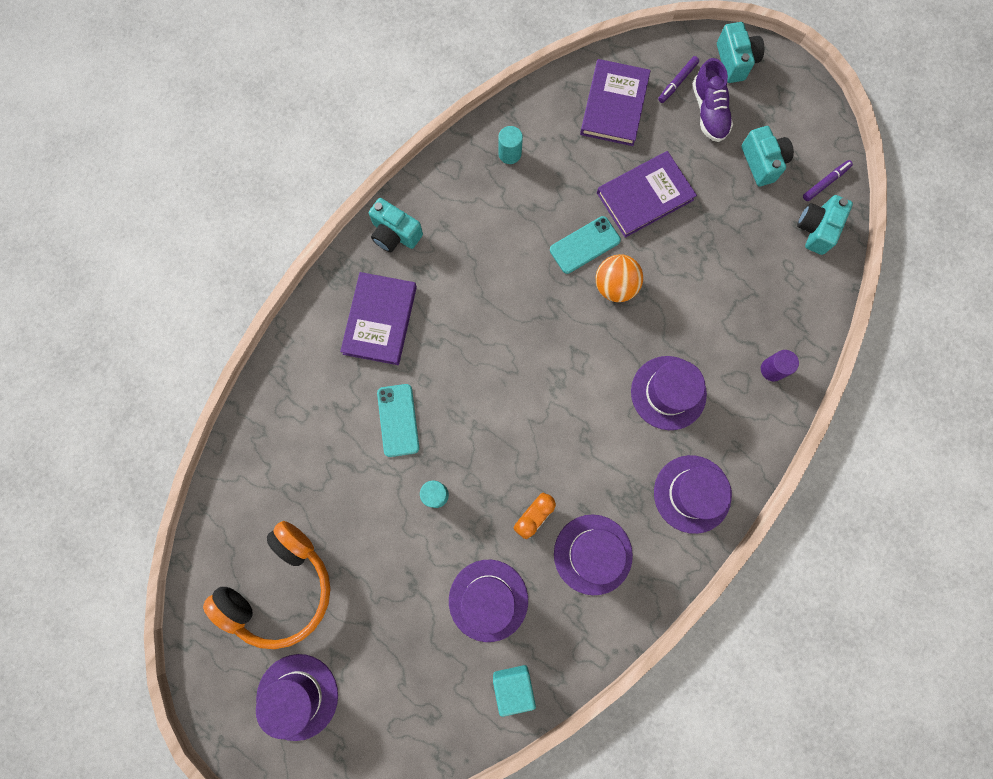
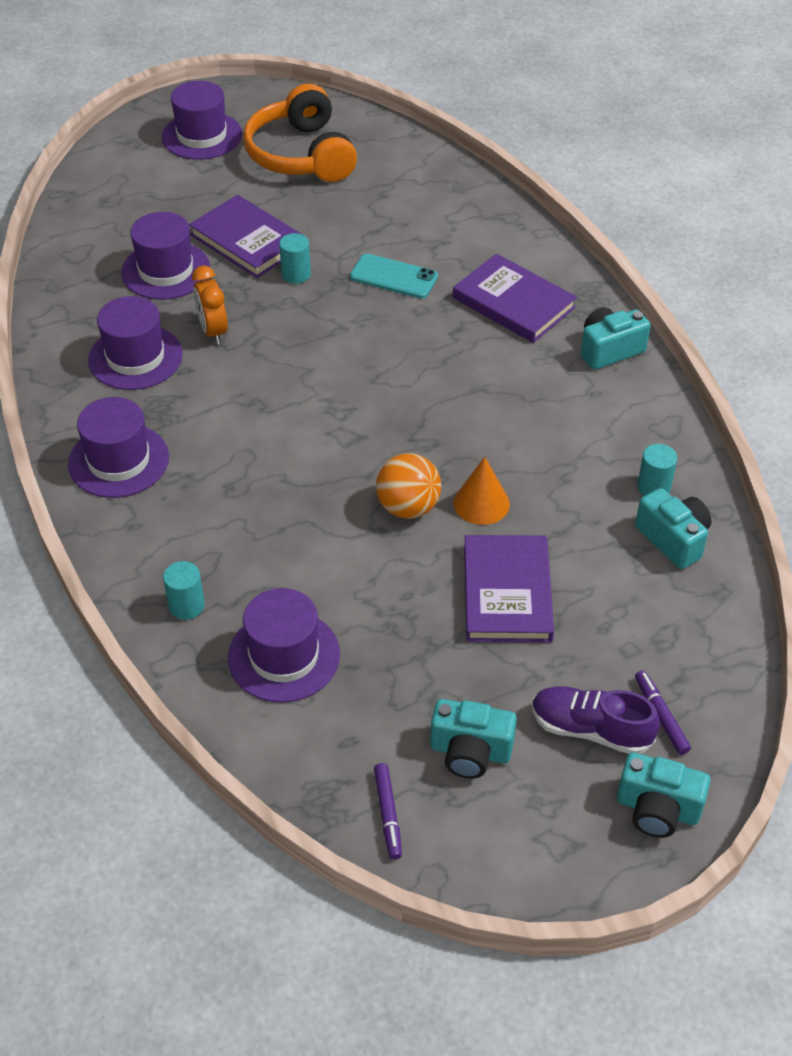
camera: 120 degrees right, 30 degrees down
(513, 686) = (77, 257): turquoise cube -> none
(584, 245) = (481, 503): turquoise phone -> orange cone
(614, 105) = (664, 624): purple book -> purple book (247, 241)
(668, 393) = (243, 494): purple hat -> purple hat (284, 656)
(772, 369) = (186, 606): purple cylinder -> turquoise cylinder
(816, 229) = (327, 760): turquoise camera -> turquoise camera (673, 539)

